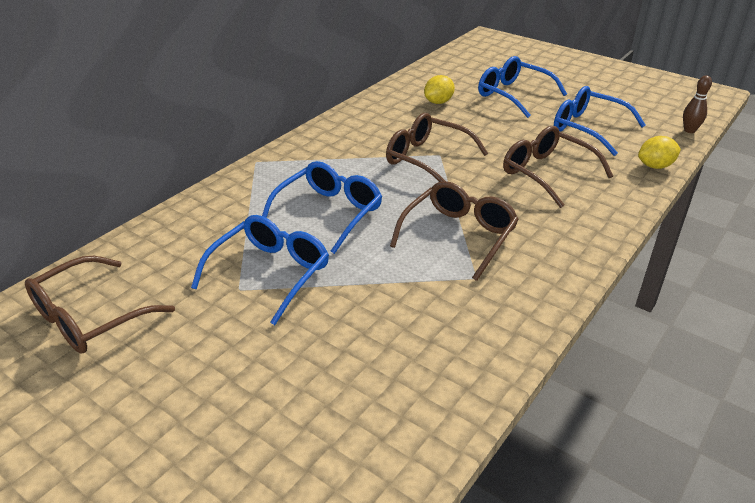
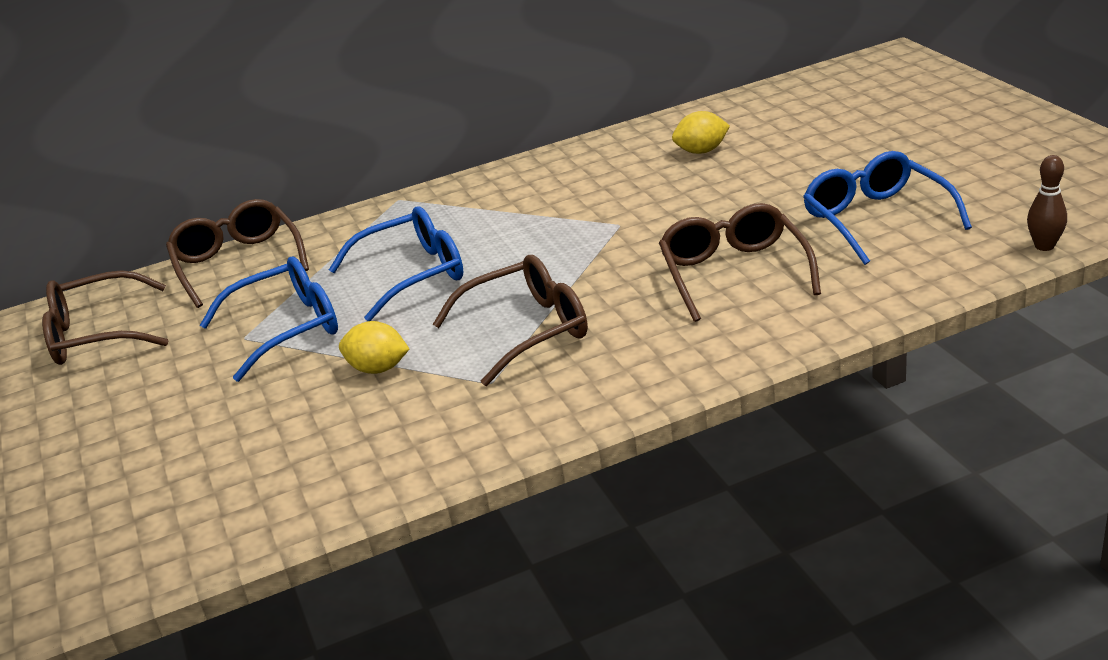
camera: 35 degrees right, 5 degrees down
(428, 159) = (598, 228): brown glasses -> brown glasses (238, 263)
(514, 95) = (824, 154): blue glasses -> none
(655, 166) = (911, 291): yellow lemon -> yellow lemon (378, 368)

